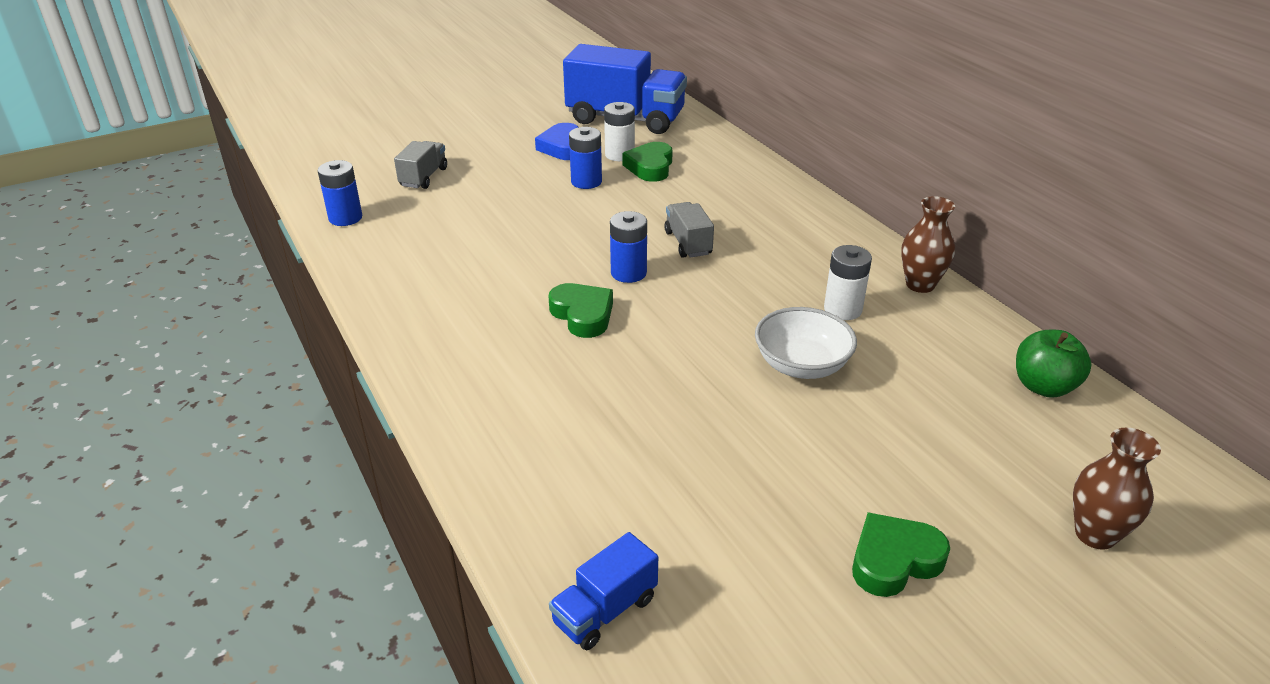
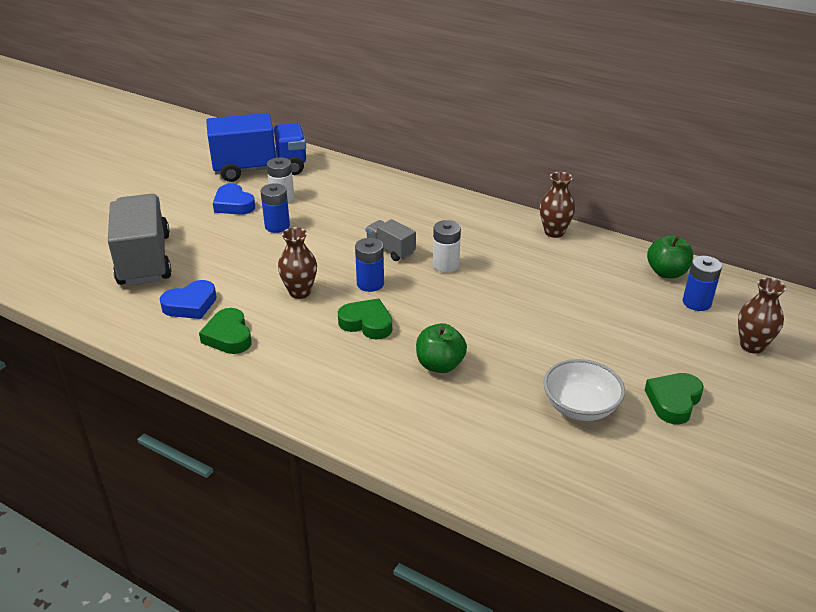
camera: 30 degrees left, 0 degrees up
(345, 218) = (112, 312): blue battery -> blue battery (696, 302)
(422, 234) = (190, 305): none -> blue heart
(423, 177) = (144, 260): grey truck -> grey truck, size x2.08
(543, 257) = (300, 292): none -> brown vase
(605, 610) = (552, 498): blue truck -> none
(621, 391) = (440, 365): none -> green apple
(650, 167) = (313, 202): green heart -> green heart (228, 336)
(801, 365) = (531, 307): white bowl -> white bowl (580, 407)
(842, 309) = (524, 263): white battery -> white battery (446, 265)

